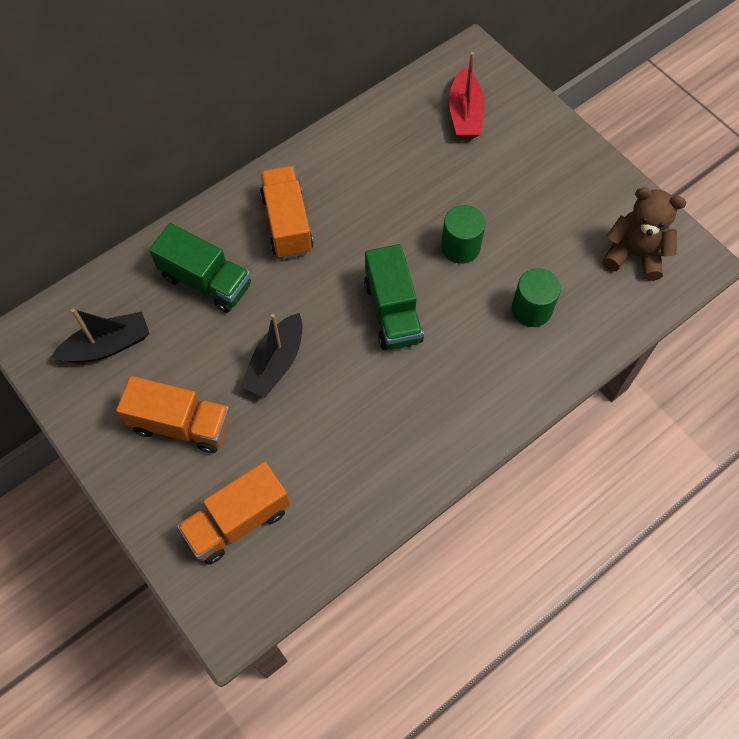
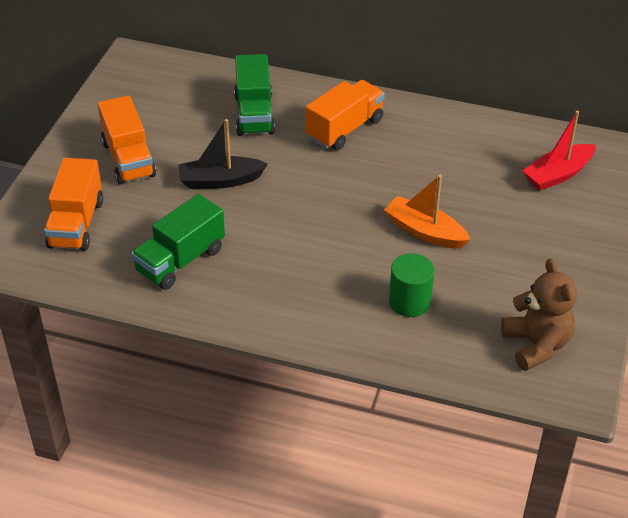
camera: 55 degrees right, 20 degrees down
(107, 346) = (158, 95): black boat -> none
(238, 521) = (76, 224): orange truck -> orange truck turned 105 degrees counterclockwise
(392, 311) = (325, 221): green truck -> green truck (180, 260)
(460, 247) = (425, 231): green cylinder -> orange boat

